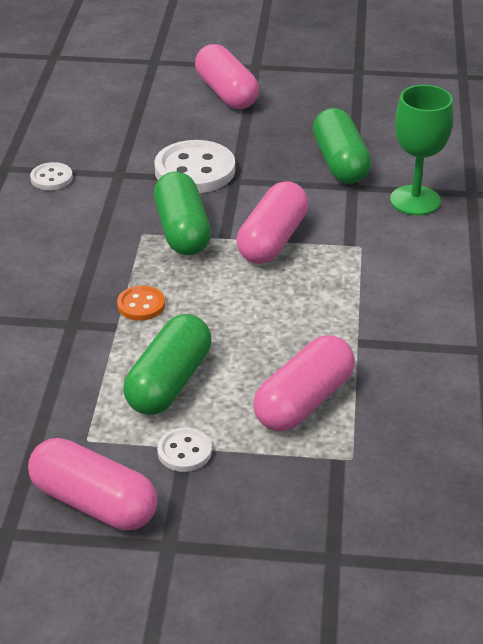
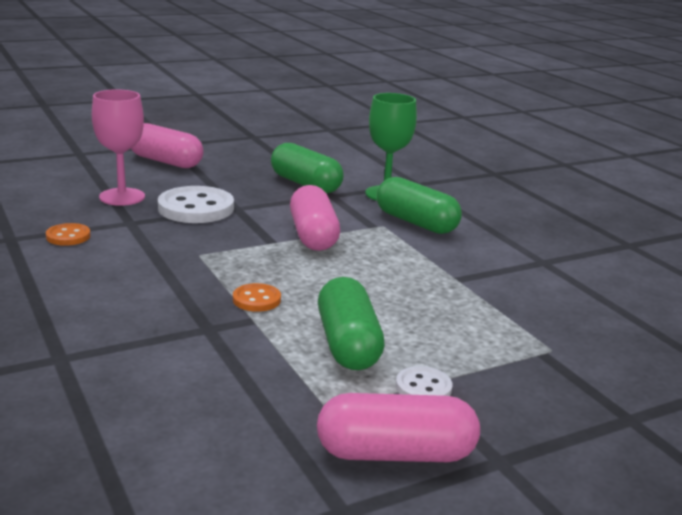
camera: 35 degrees left, 15 degrees down
(51, 178) = (68, 236): white button -> orange button
(140, 136) = (122, 197): none -> pink goblet
(182, 231) = (232, 245): green capsule -> green capsule (416, 222)
(304, 401) = (469, 325): pink capsule -> none

